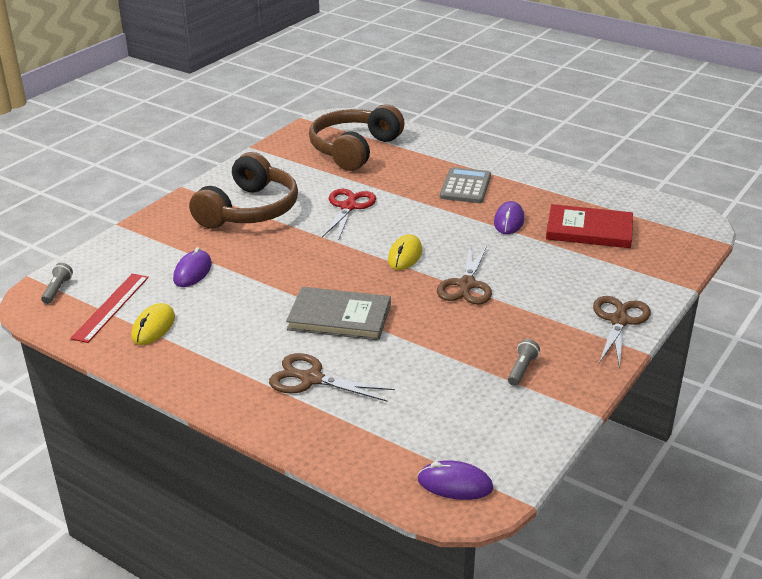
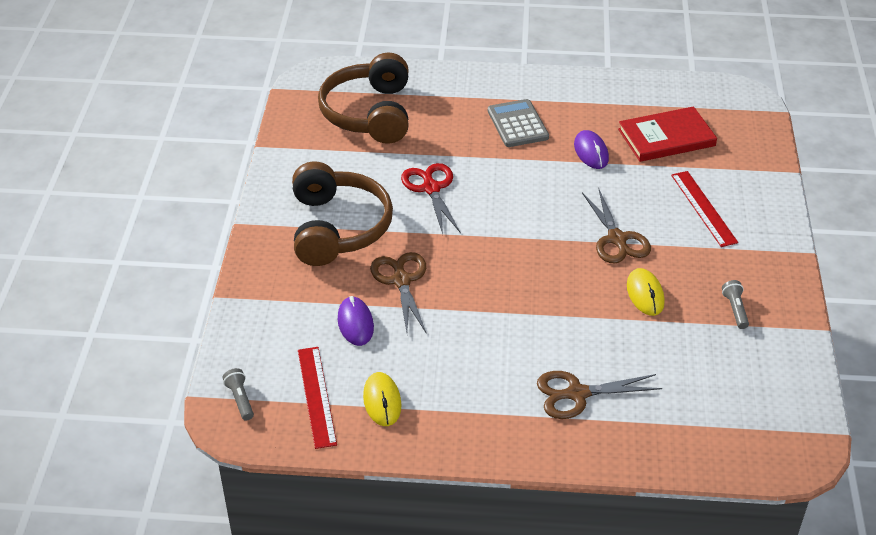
camera: 30 degrees left, 10 degrees up
(339, 317) = (540, 319): grey book -> none
(405, 255) = (535, 227): yellow mouse -> yellow mouse (645, 294)
(455, 484) = (778, 442): purple mouse -> none
(571, 288) = (703, 208): none -> red ruler
(619, 320) = (767, 227): brown scissors -> brown scissors (401, 280)

